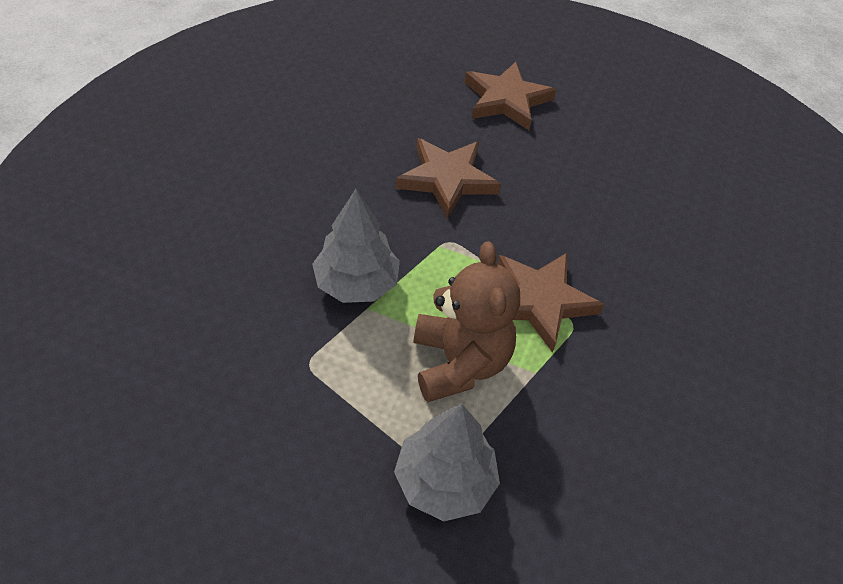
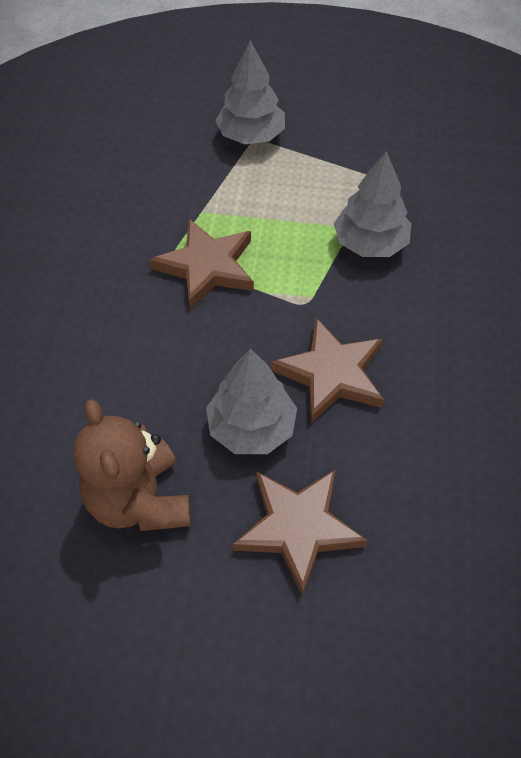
camera: 170 degrees right, 5 degrees up
(459, 363) = (263, 204): brown teddy bear -> brown teddy bear (139, 500)
(525, 160) = (251, 427): none -> grey tree

